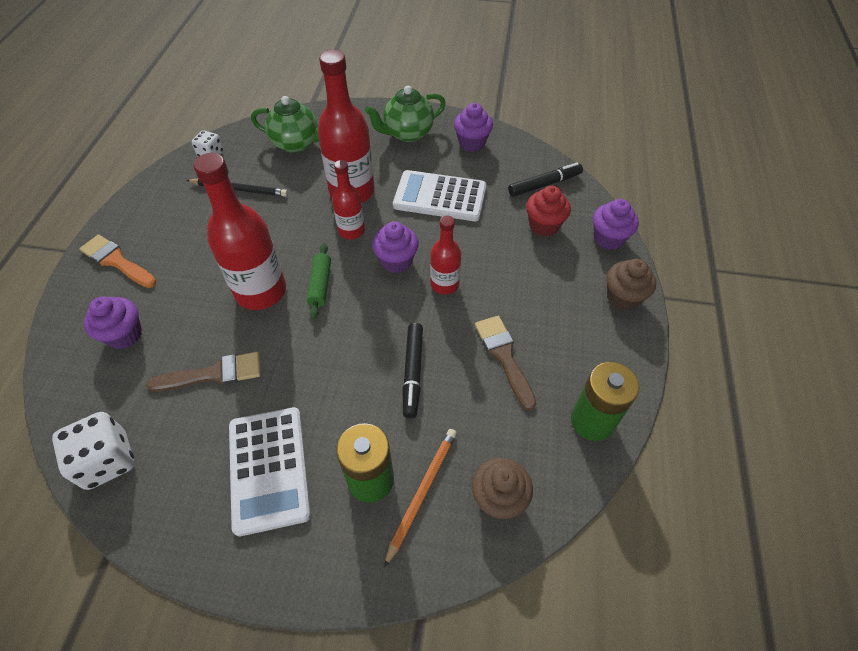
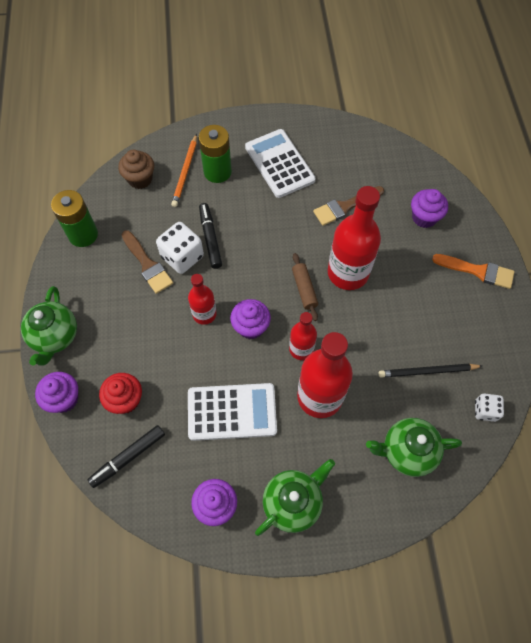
camera: 165 degrees right, 10 degrees up
(107, 460) = (375, 147): white dice -> white dice (182, 257)
(320, 285) = (304, 289): green rolling pin -> brown rolling pin
(623, 297) = (55, 337): brown cupcake -> green teapot

